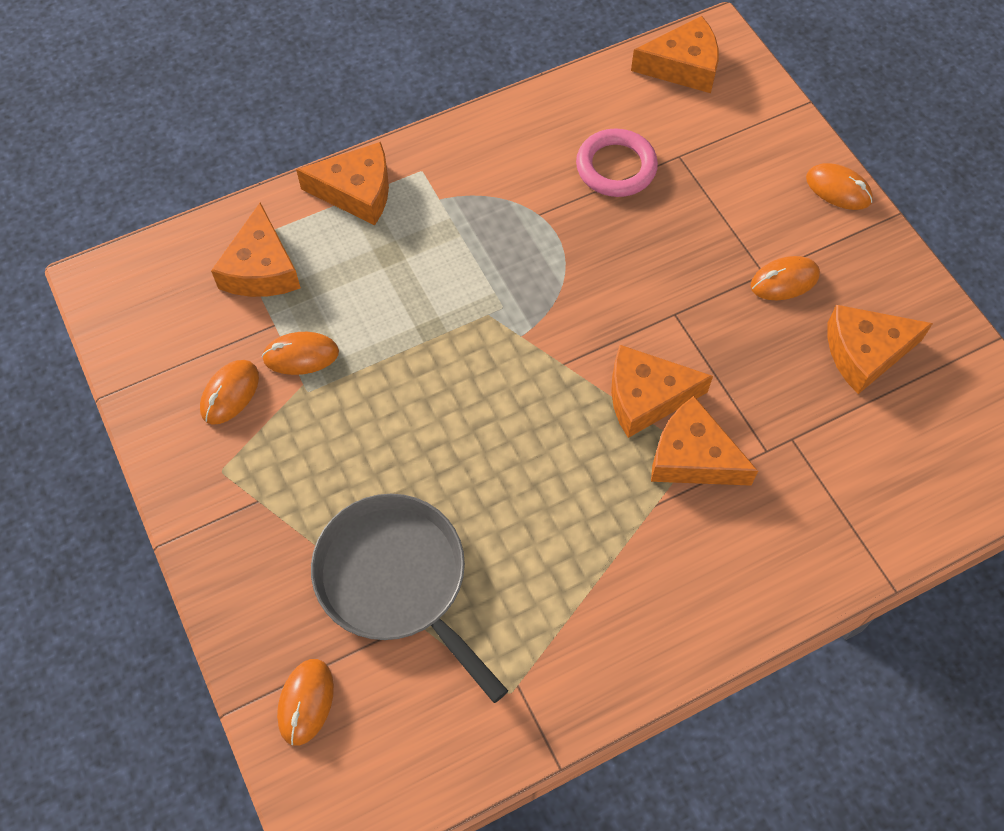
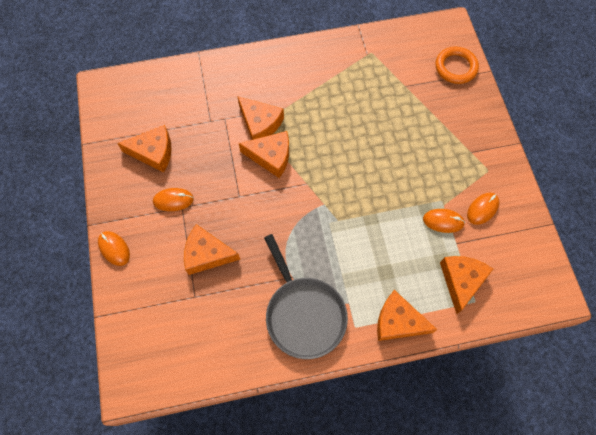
camera: 165 degrees left, 5 degrees up
(306, 702) = (455, 67): orange mouse -> orange ring
(396, 580) = (410, 103): grey pan -> grey pan (304, 314)
(616, 167) = (235, 298): pink ring -> none
(683, 66) = (161, 368): orange cheese -> orange cheese (207, 254)

